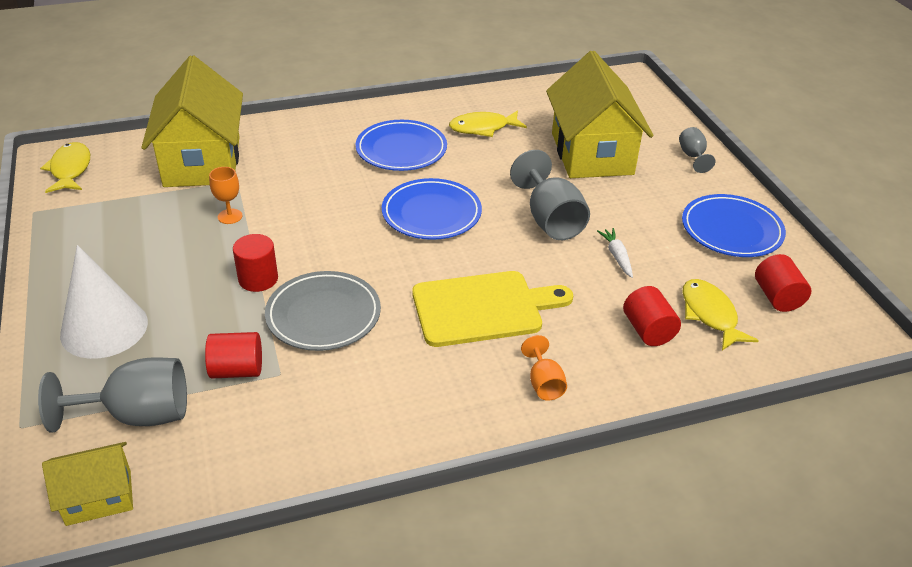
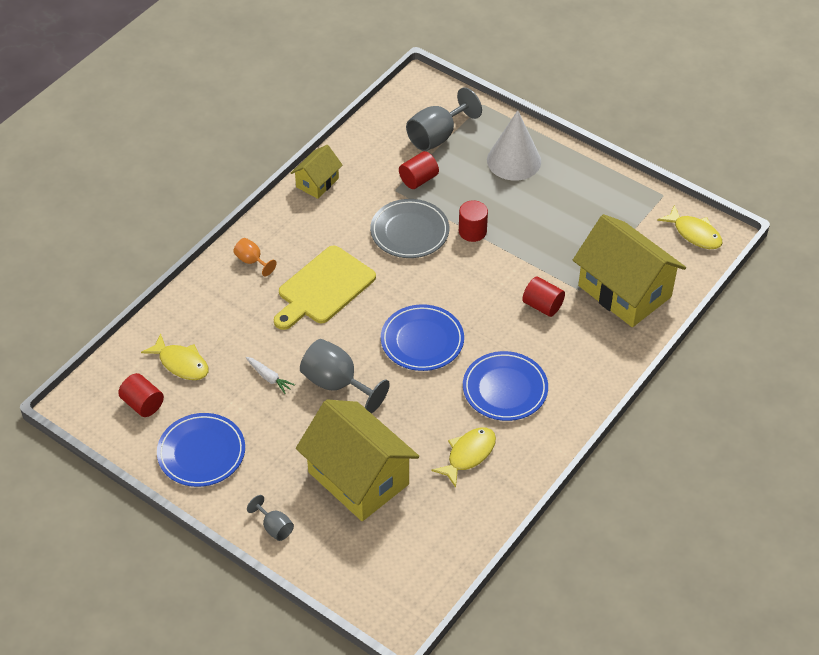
camera: 145 degrees right, 10 degrees up
(99, 497) = (408, 102): yellow house -> yellow house (317, 183)
(230, 216) = (545, 261): orange goblet -> none
(648, 330) = (214, 329): red cylinder -> red cylinder (542, 305)

